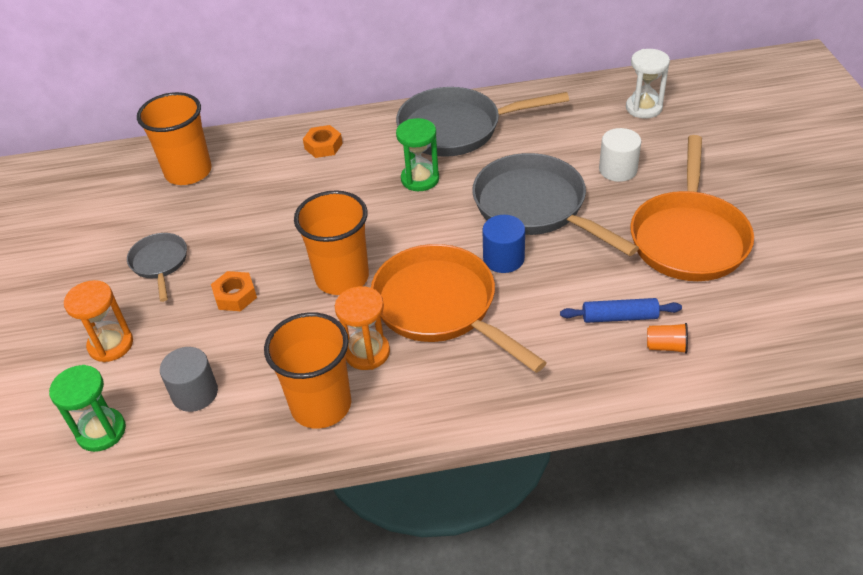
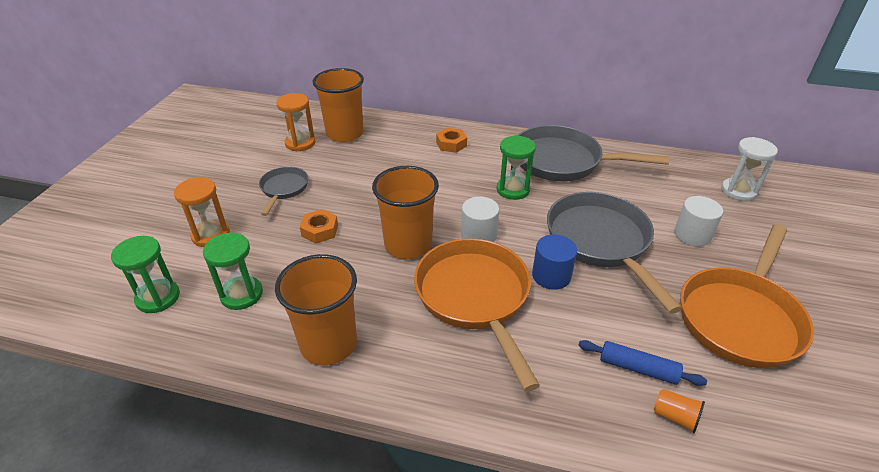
camera: 20 degrees right, 5 degrees down
(195, 393) = (242, 294): grey cylinder -> green hourglass
(367, 352) = (392, 313): orange hourglass -> orange hourglass (300, 143)
(410, 242) = (478, 235): none -> white cylinder

